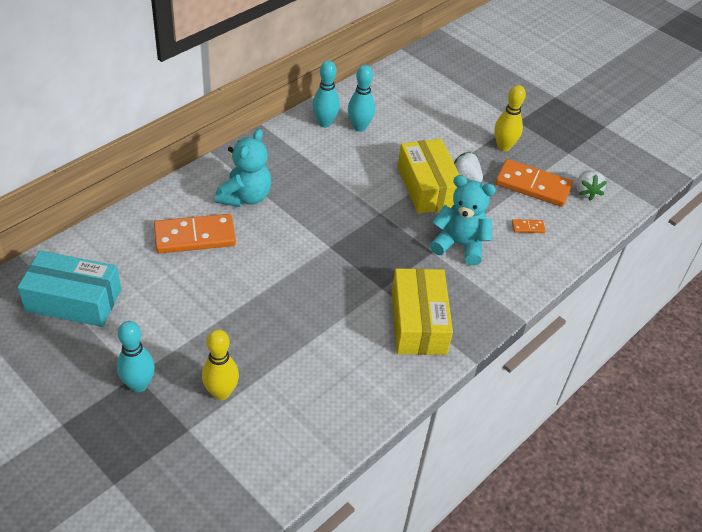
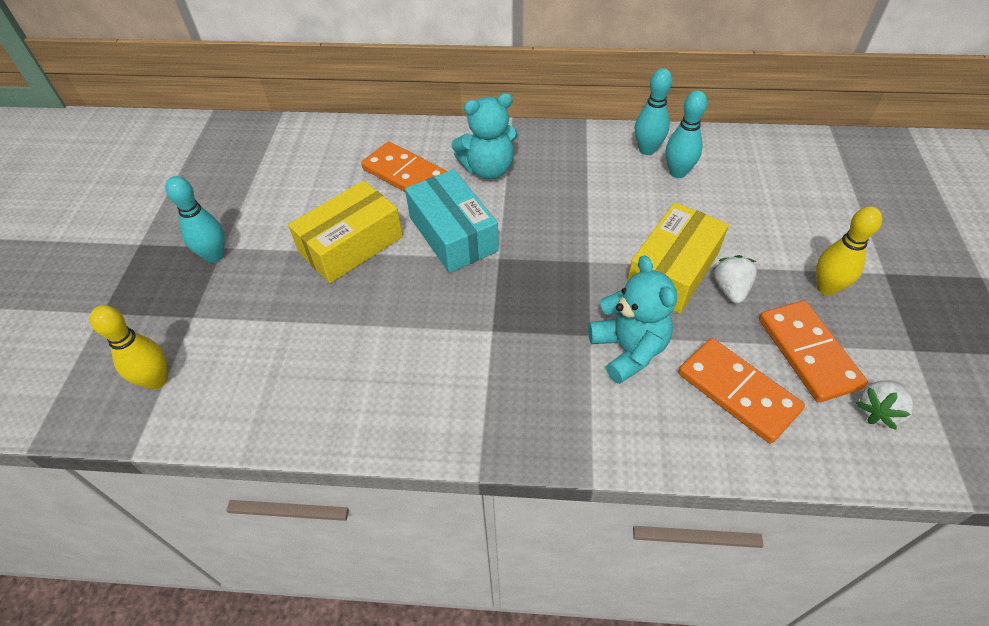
camera: 55 degrees right, 5 degrees up
(74, 300) = (267, 164): turquoise box -> turquoise box (453, 234)
(221, 392) = (250, 309): yellow bowling pin -> yellow bowling pin (156, 380)
(418, 322) = (480, 389): yellow box -> yellow box (351, 245)
(528, 227) = (737, 392): orange domino -> orange domino, size x2.34

